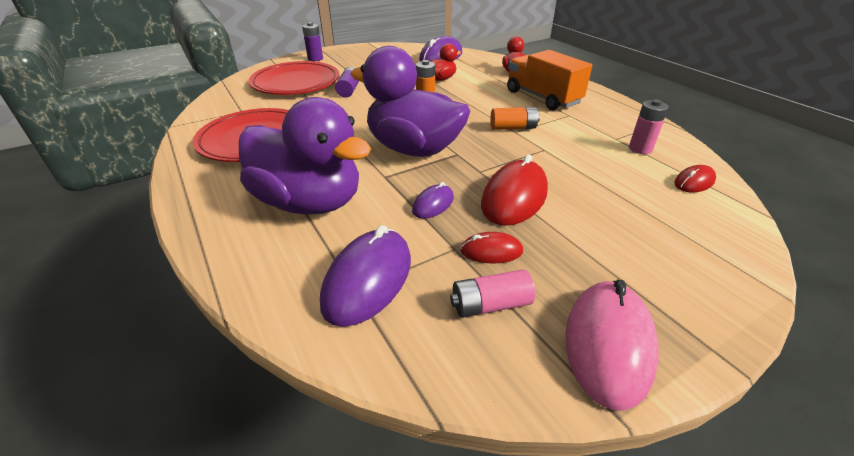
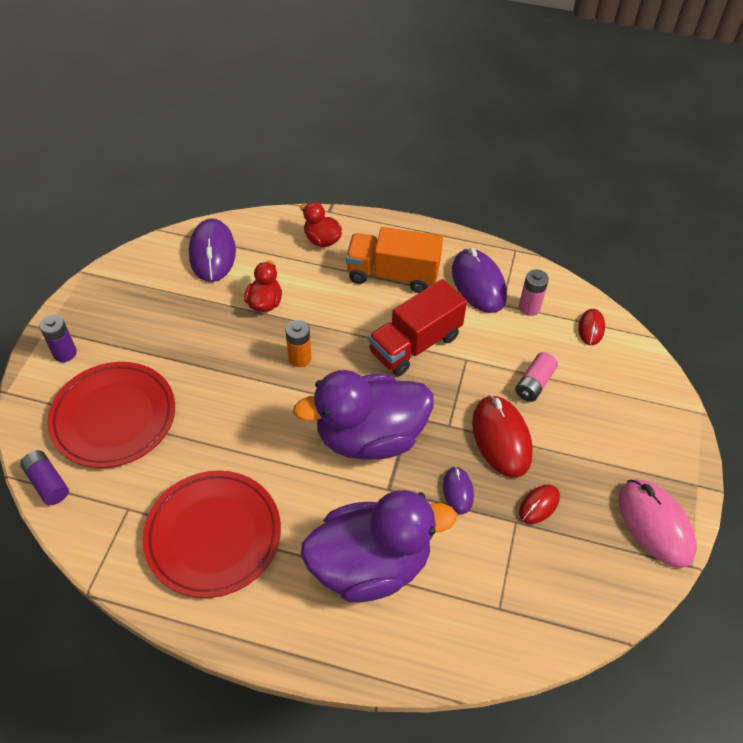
camera: 45 degrees left, 15 degrees up
(349, 90) = (194, 389): purple battery -> purple battery (47, 483)
(368, 280) = (497, 594): purple mouse -> purple mouse (478, 284)
(490, 304) = (580, 549): pink battery -> pink battery (534, 383)
(513, 128) = (415, 344): orange battery -> red truck

